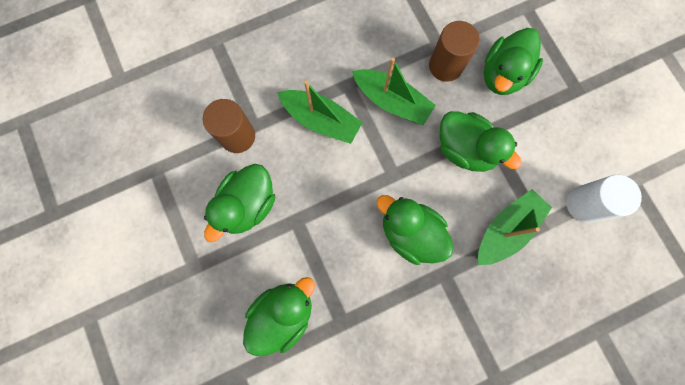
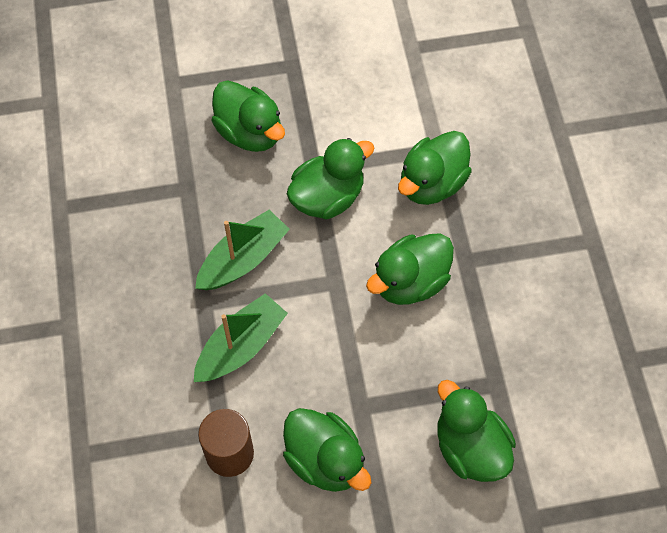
camera: 75 degrees left, 15 degrees down
(445, 66) = (217, 188): brown cylinder -> none
(506, 229) = (432, 183): green boat -> green duck
(584, 204) = (424, 100): white cylinder -> none

